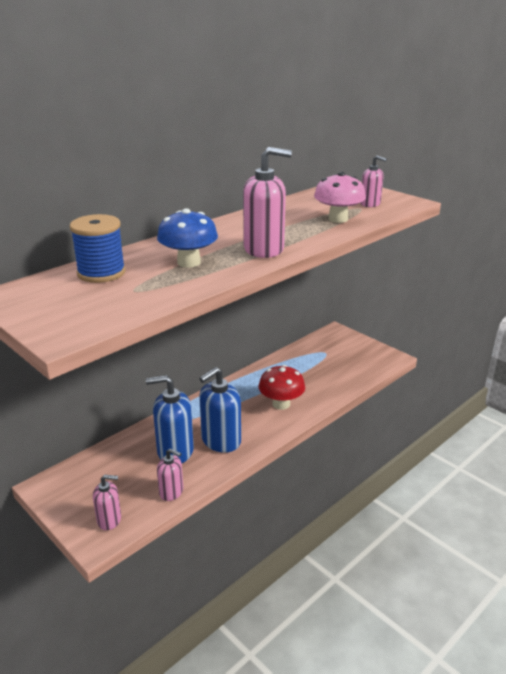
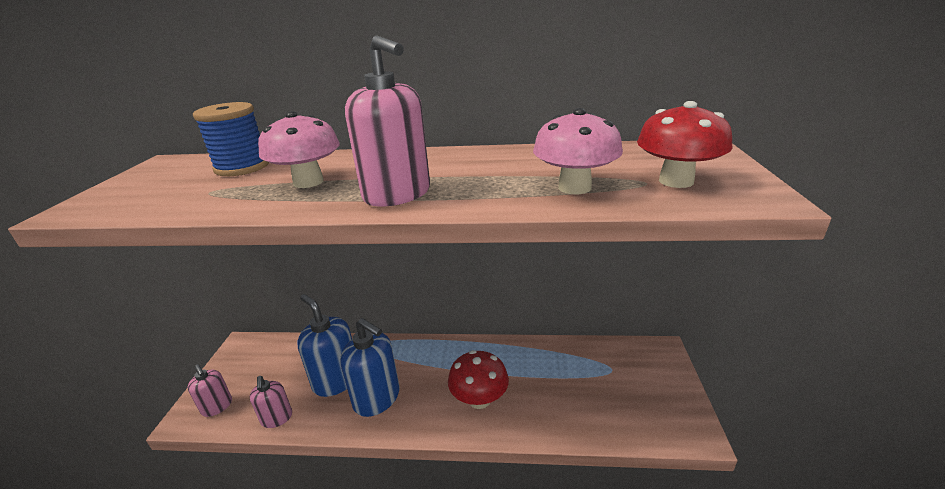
camera: 50 degrees right, 0 degrees up
(189, 262) = (308, 182): blue mushroom -> pink mushroom
(221, 441) = (377, 398): blue soap dispenser -> blue soap dispenser turned 150 degrees counterclockwise
(370, 204) = (676, 181): pink soap dispenser -> red mushroom

